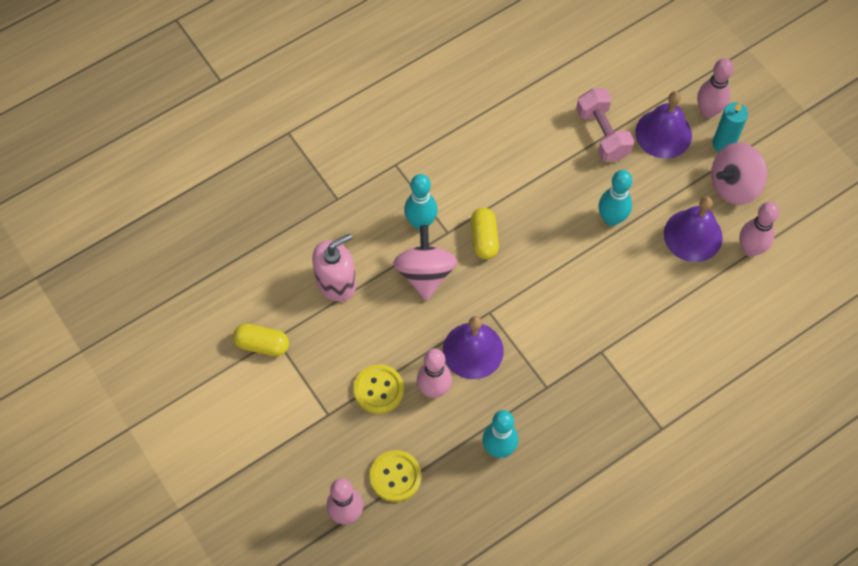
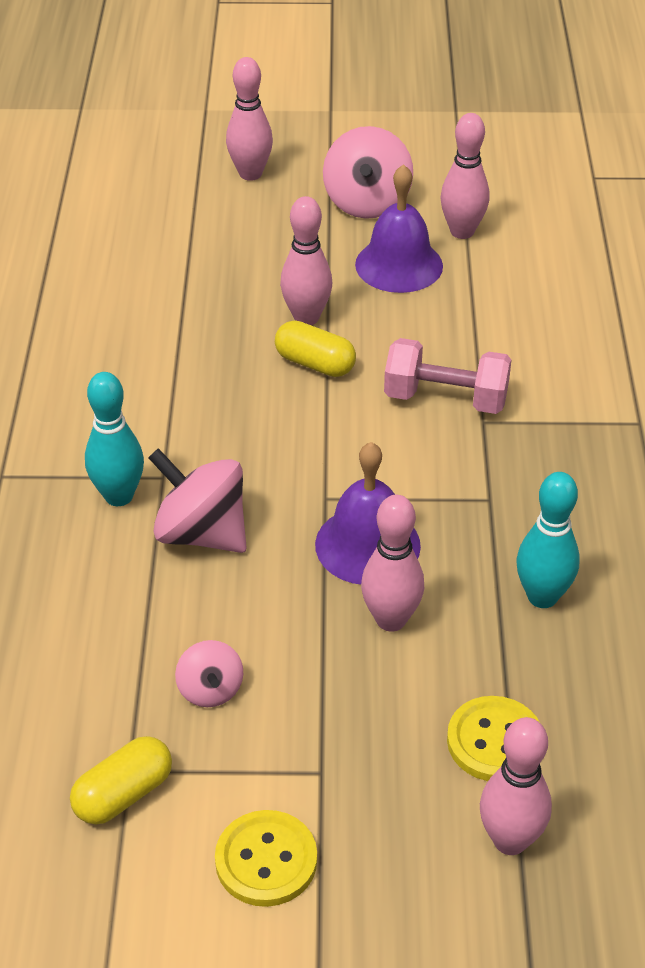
camera: 55 degrees left, 20 degrees down
(336, 282) = (113, 641): pink soap dispenser -> none
(339, 340) = (210, 690): none -> pink spinning top
(378, 390) = (335, 684): yellow button -> yellow button (266, 860)
(484, 239) = (211, 445): yellow capsule -> yellow capsule (315, 364)
(602, 134) = (183, 266): pink dumbbell -> pink dumbbell (445, 398)
(611, 219) = (306, 317): turquoise bowling pin -> pink bowling pin
(663, 133) = (239, 220): purple bell -> none
(723, 144) = (305, 184): turquoise candle -> none

